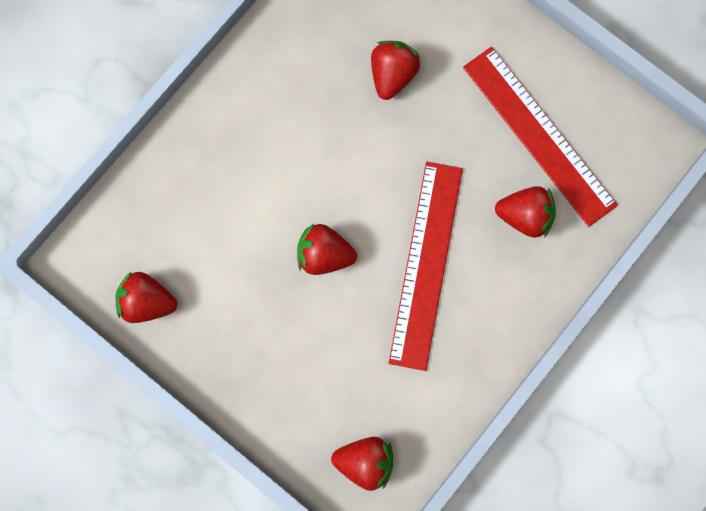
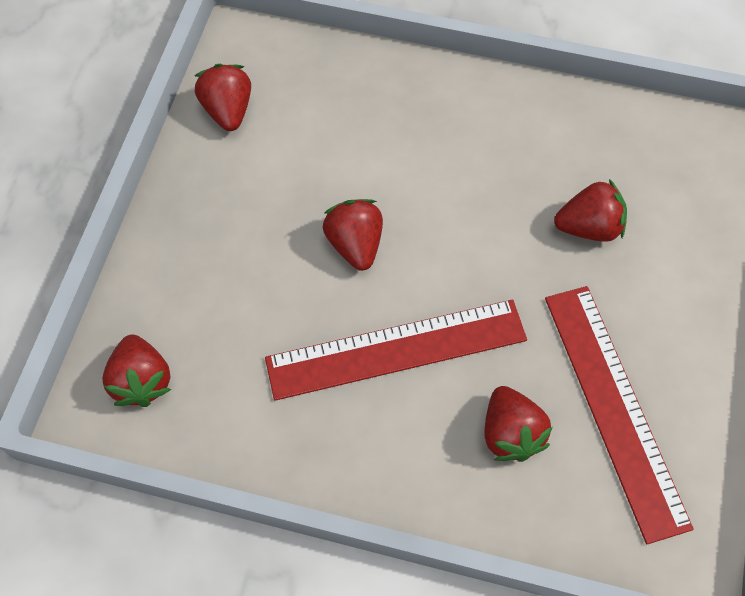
camera: 65 degrees right, 15 degrees down
(539, 136) = (614, 408): red ruler -> red ruler turned 45 degrees counterclockwise

